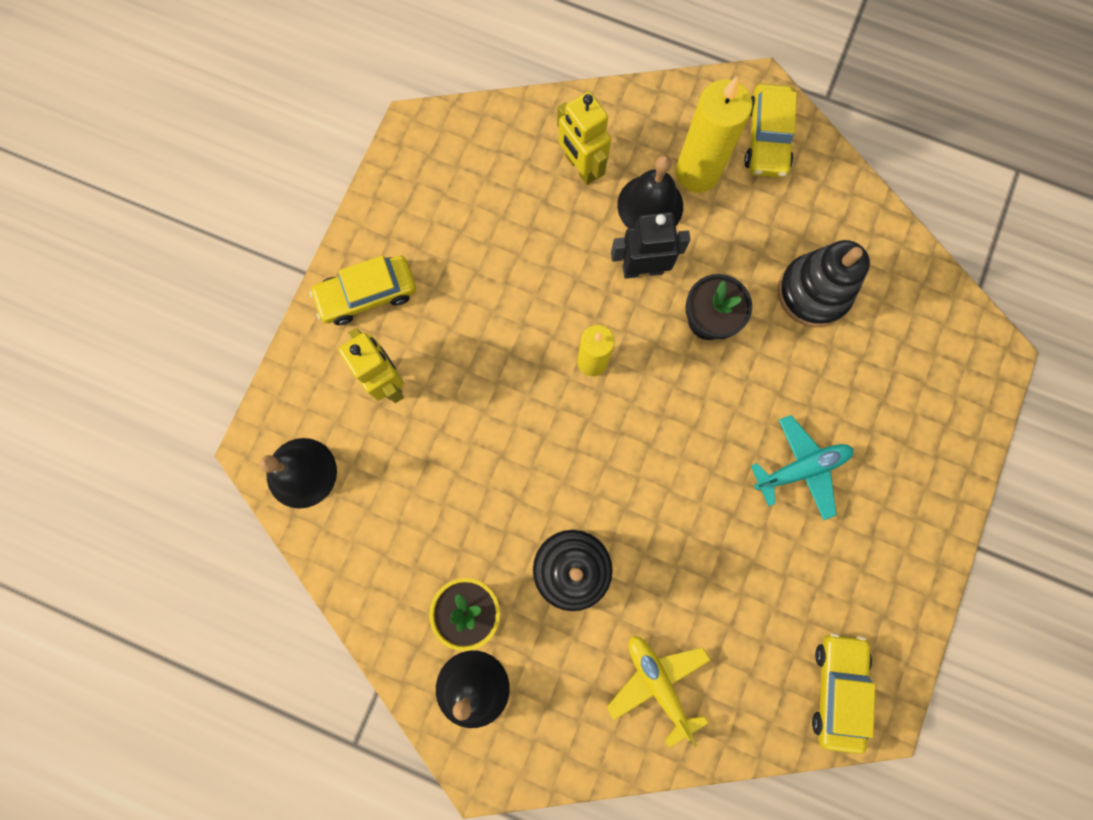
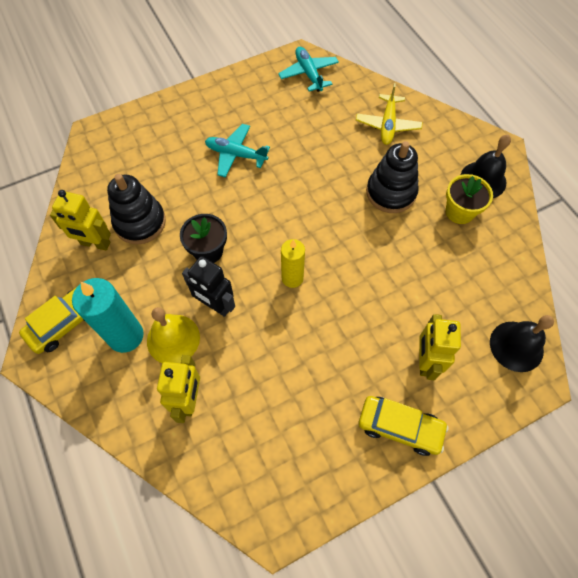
camera: 140 degrees left, 15 degrees down
(650, 205) = (173, 339): black bell -> yellow bell
(697, 172) = (126, 336): yellow candle -> turquoise candle
(831, 232) = (95, 243): none -> yellow robot
(837, 689) = (309, 74): yellow car -> turquoise plane

